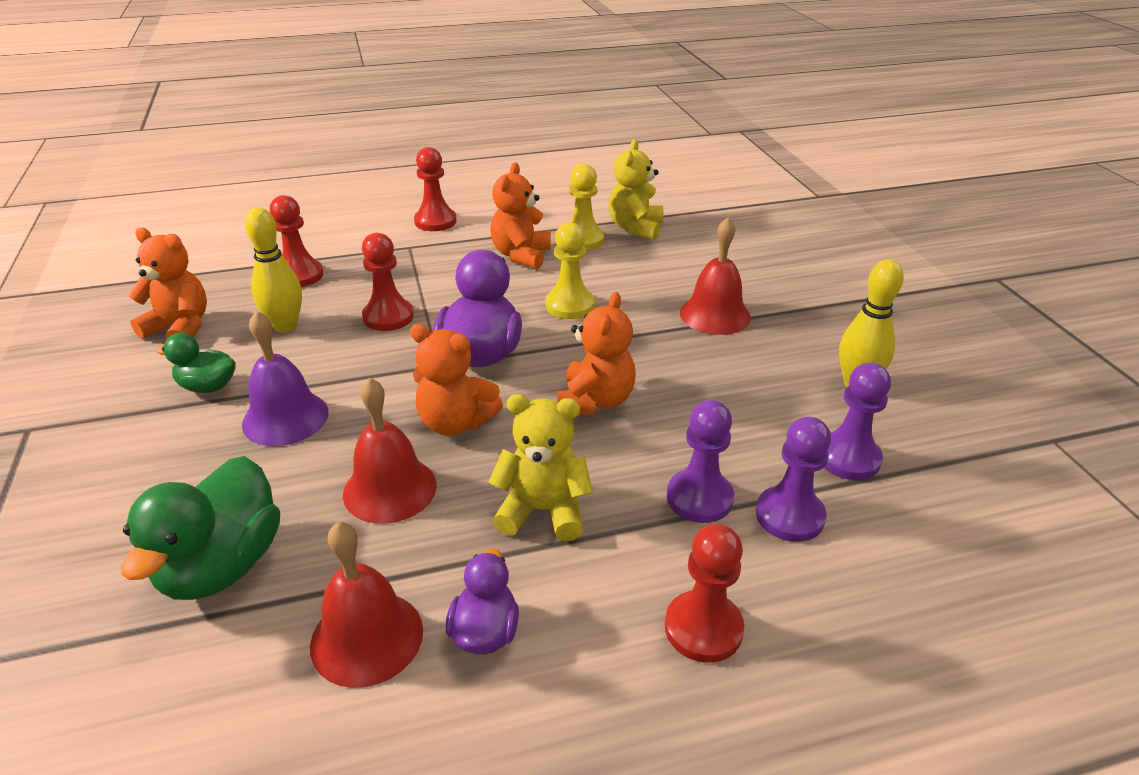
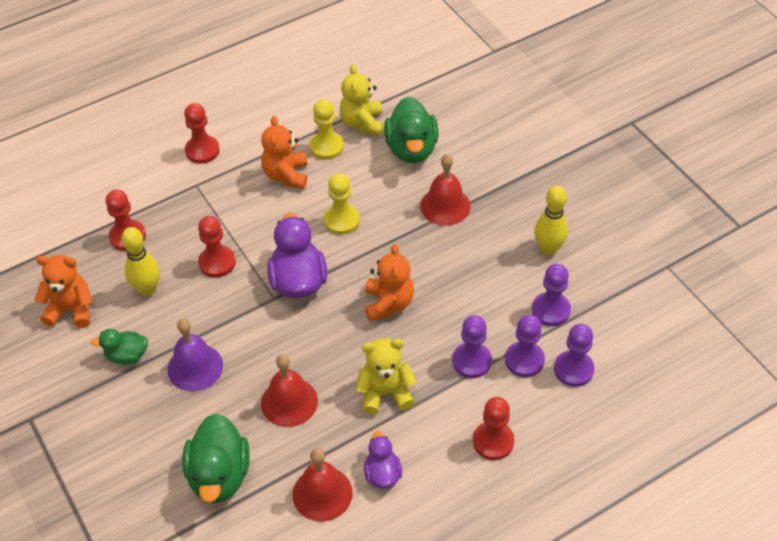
camera: 15 degrees left, 15 degrees up
(455, 422) = (306, 343): orange teddy bear -> none
(688, 257) = (411, 149): none -> green duck
(875, 548) = (573, 369): none -> purple pawn

